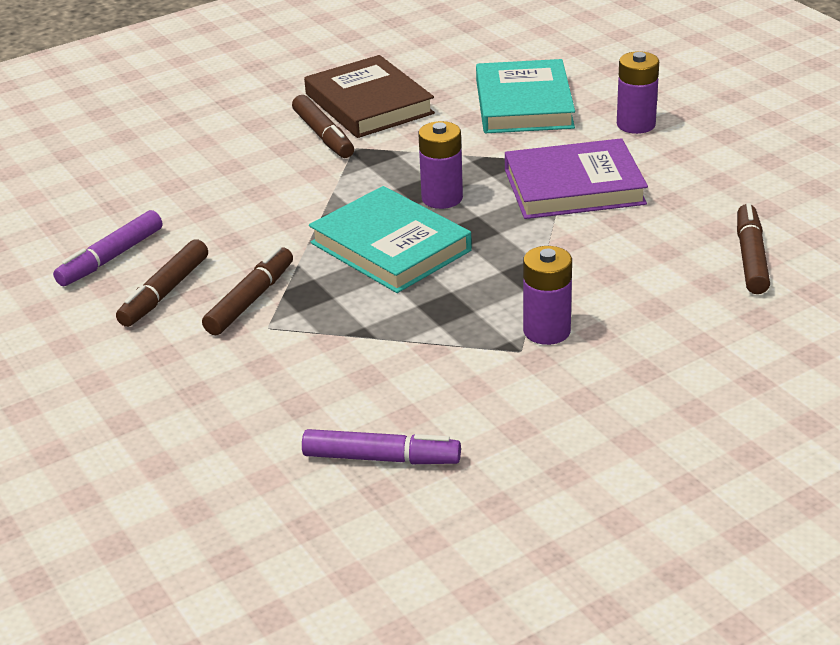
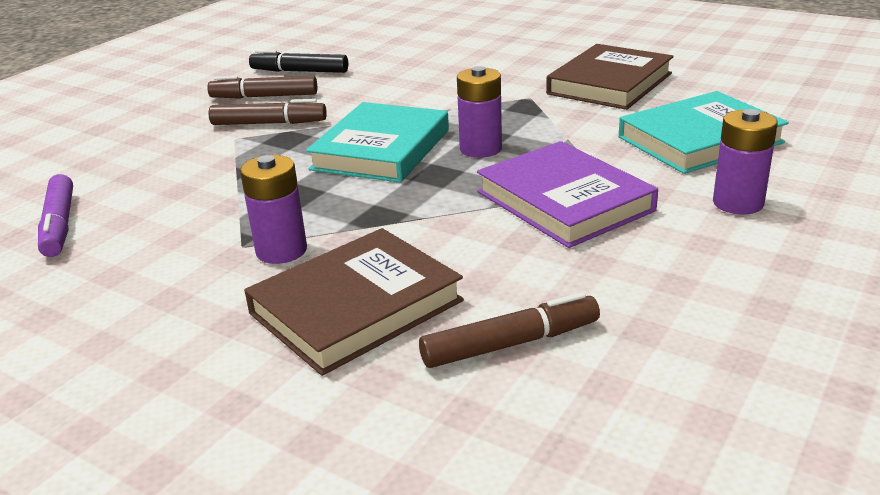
camera: 65 degrees right, 5 degrees down
(111, 258) = (299, 71): purple marker -> black marker
(323, 135) = (536, 83): brown marker -> none
(662, 310) = (356, 307): none -> brown book

